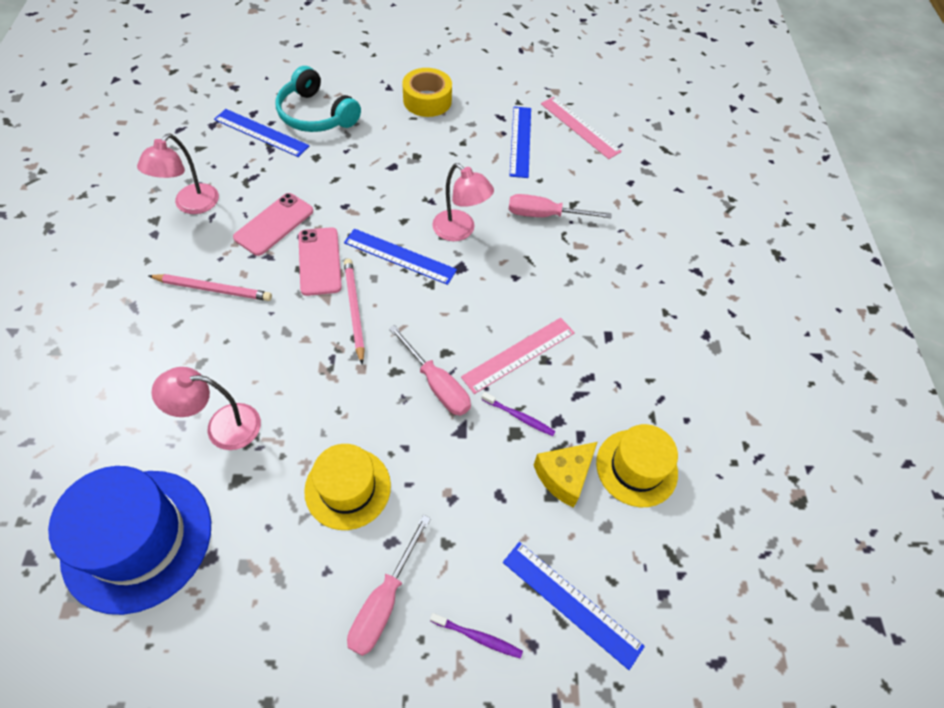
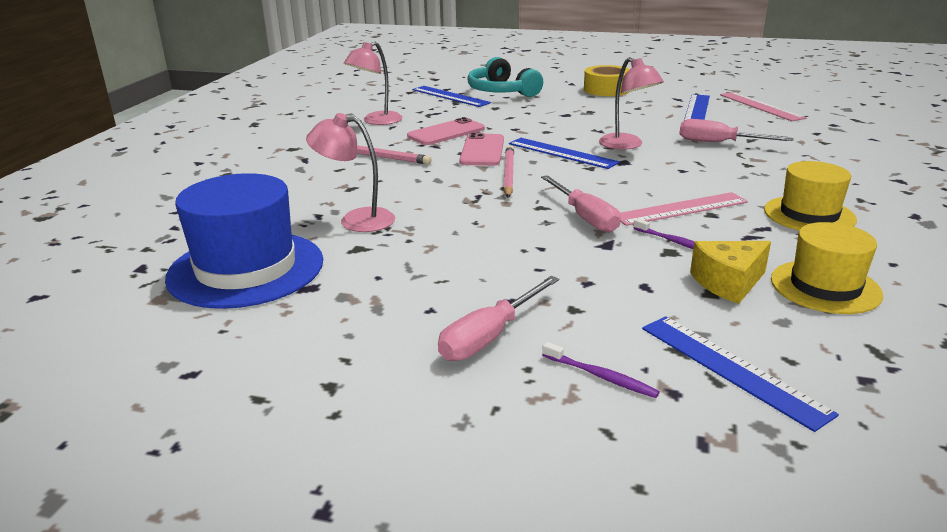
camera: 20 degrees right, 30 degrees down
(348, 488) = (471, 264): yellow hat -> yellow hat (809, 215)

